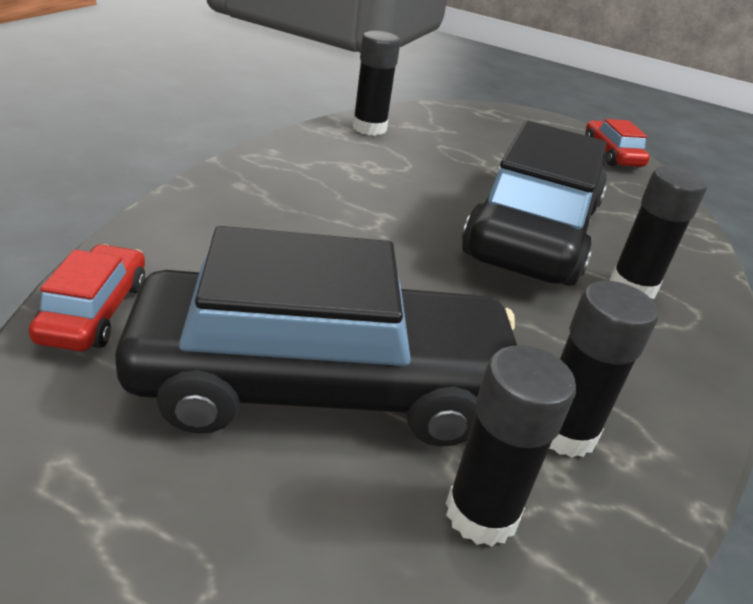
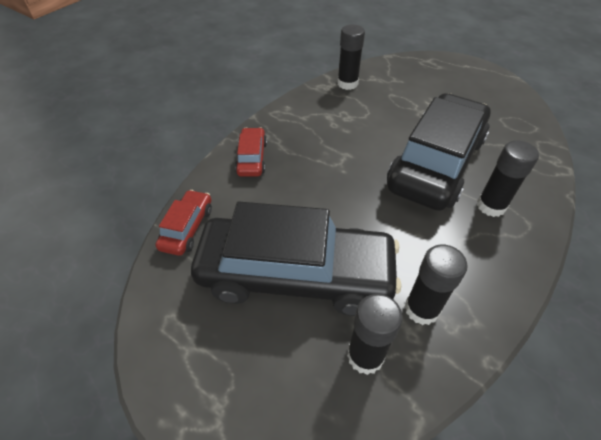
camera: 15 degrees right, 15 degrees up
(611, 154) = (507, 93): red car -> red car (252, 158)

